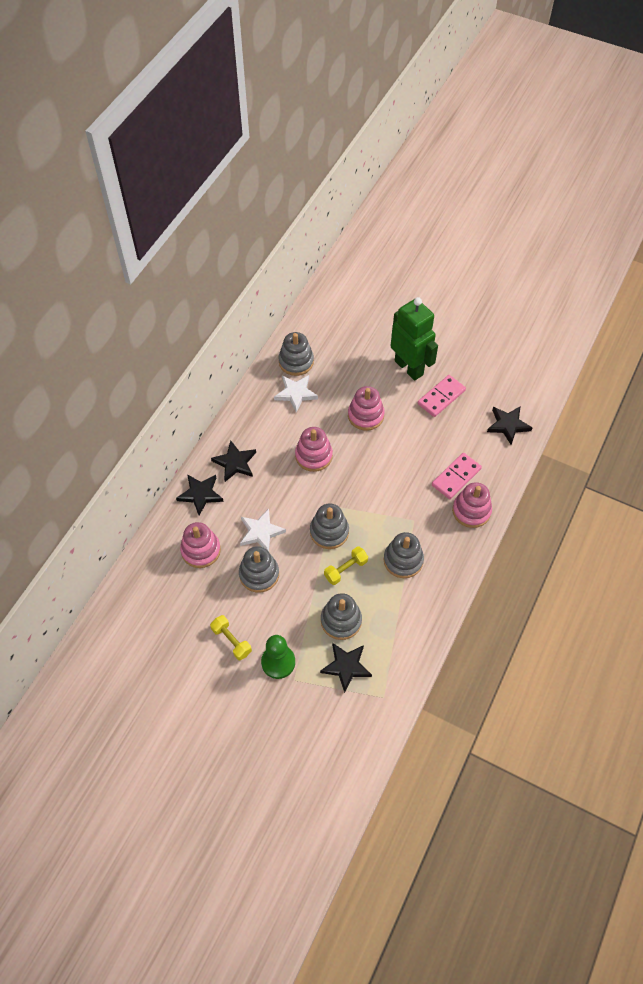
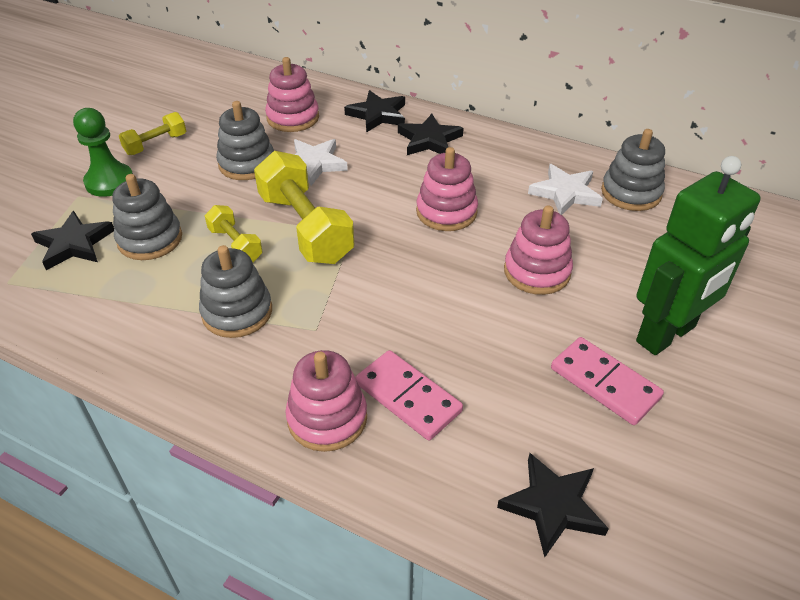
camera: 90 degrees right, 15 degrees down
(329, 532) = (305, 228): grey stacking toy -> yellow dumbbell

